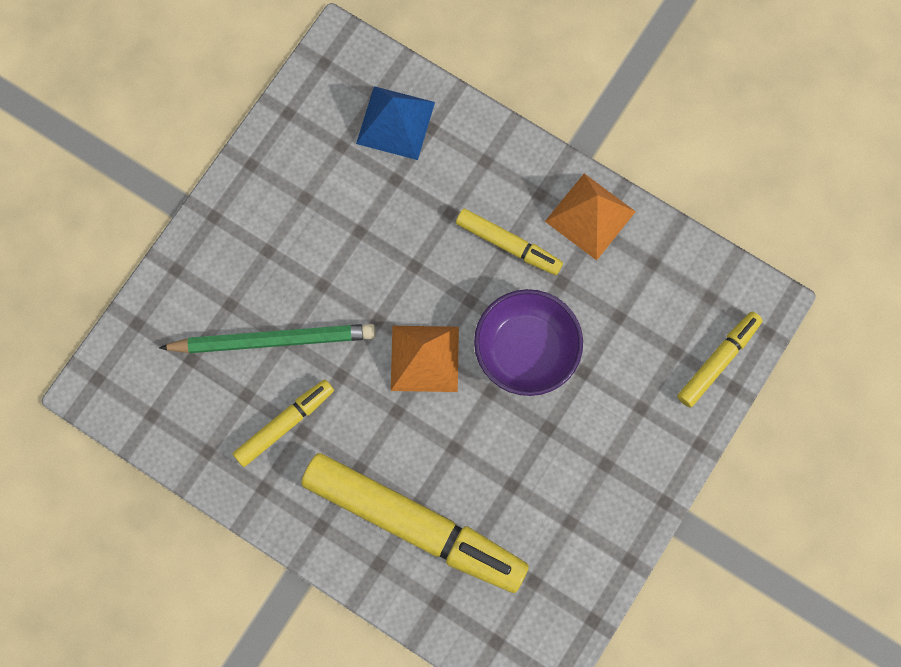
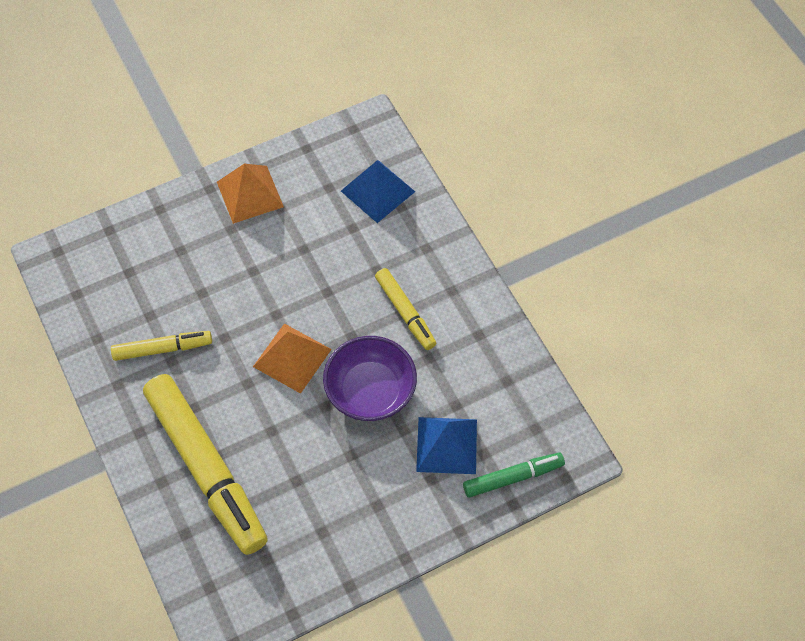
camera: 30 degrees right, 15 degrees down
(273, 340) = (193, 289): green pencil -> none
(590, 216) = (479, 324): orange pyramid -> orange pyramid (249, 194)
(635, 364) = (447, 445): none -> blue pyramid
(718, 361) = (513, 477): yellow marker -> green marker

